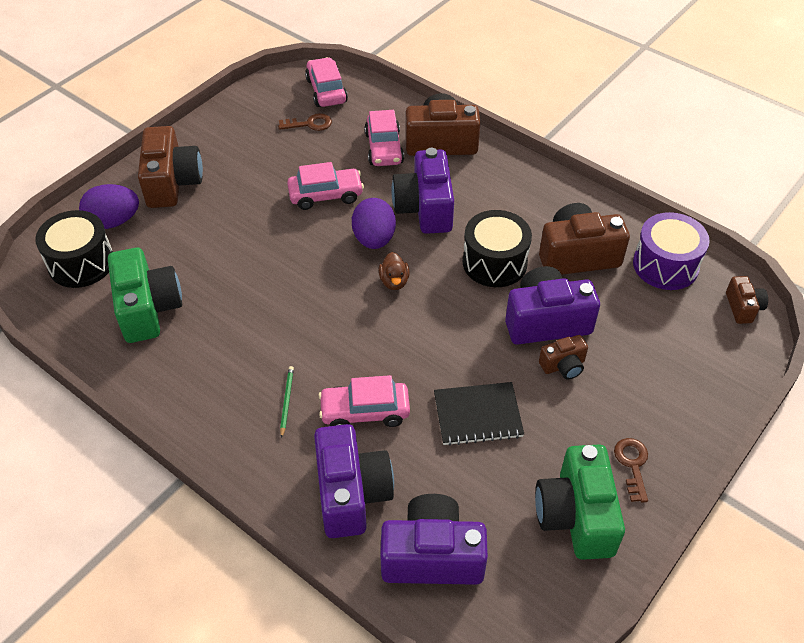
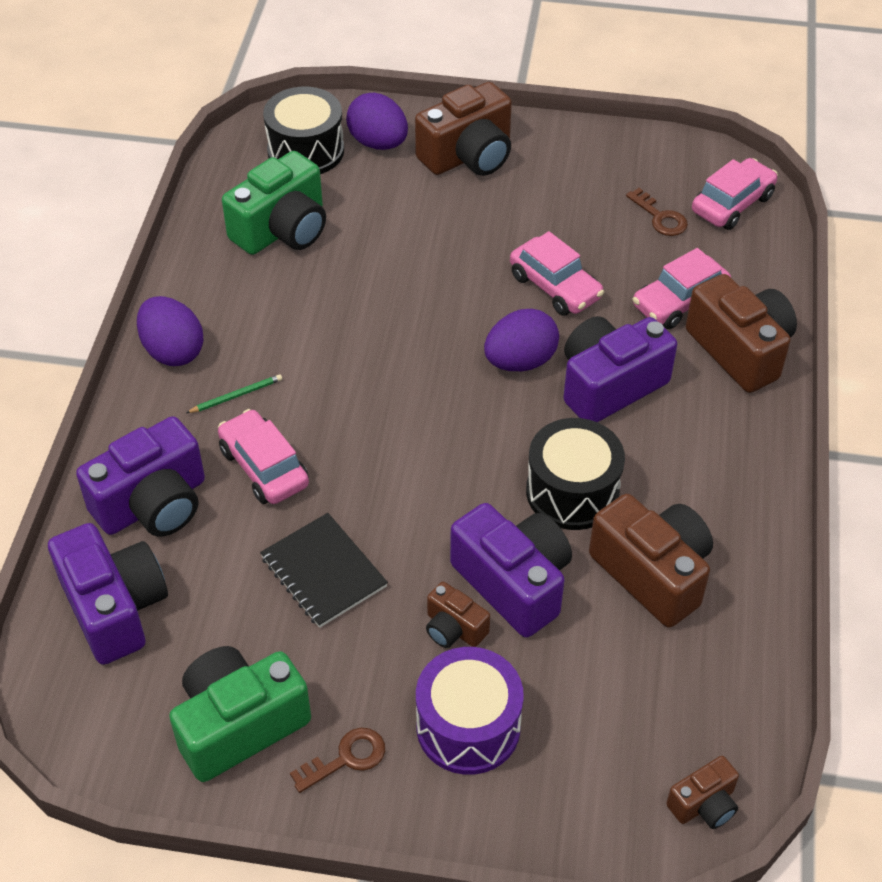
camera: 60 degrees right, 0 degrees up
(212, 423) = (173, 351): none -> purple egg
(394, 281) = (468, 409): brown duck -> none
(665, 265) = (713, 681): purple drum -> purple drum (468, 726)

